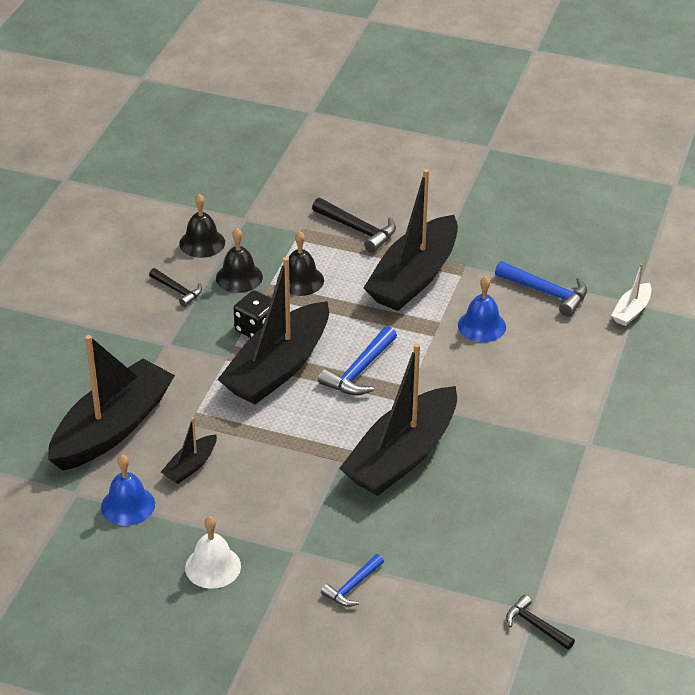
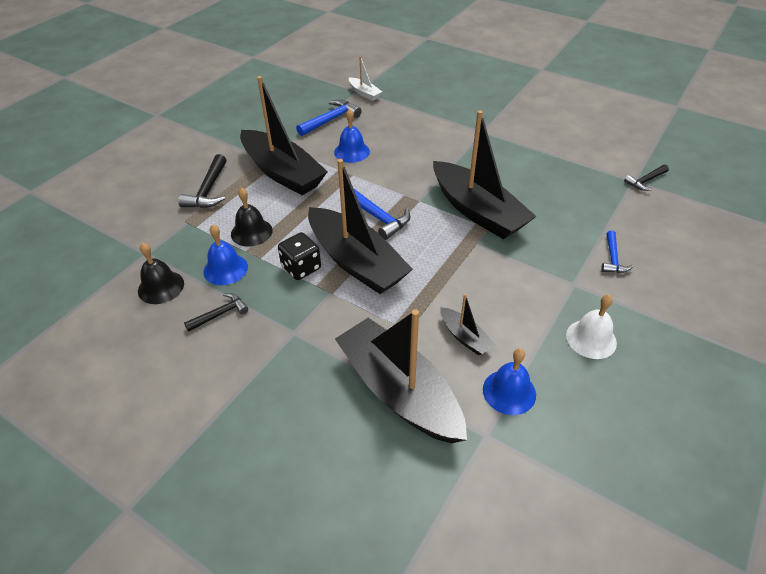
camera: 75 degrees left, 5 degrees up
(239, 277) = (225, 269): black bell -> blue bell
(352, 587) = (613, 258): blue hammer -> blue hammer turned 45 degrees clockwise
(358, 230) = (208, 190): black hammer -> black hammer turned 135 degrees clockwise

